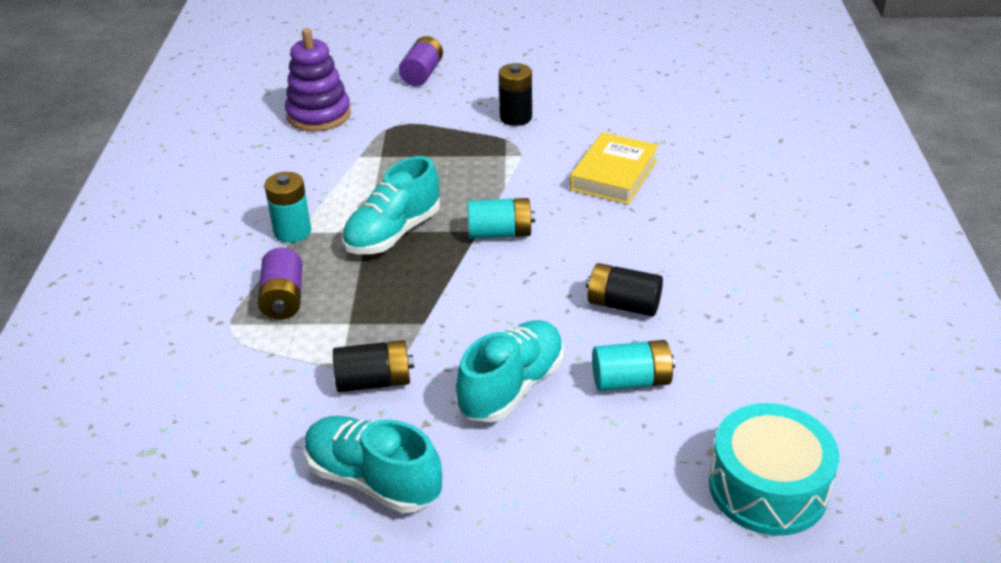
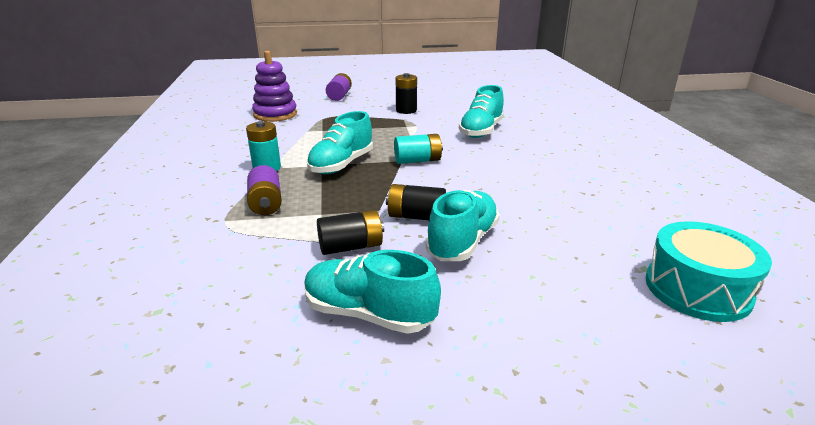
camera: 10 degrees left, 10 degrees down
(614, 174) = (481, 131): yellow book -> turquoise shoe
(623, 305) = (521, 190): black battery -> black battery (416, 216)
(631, 381) = (551, 231): turquoise battery -> none

